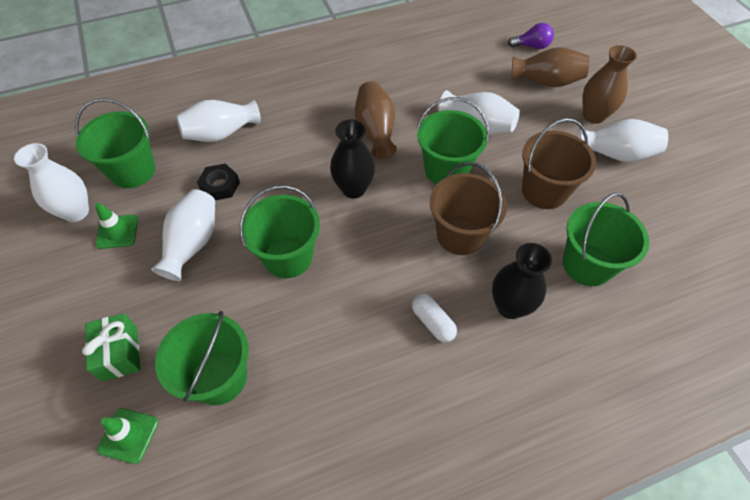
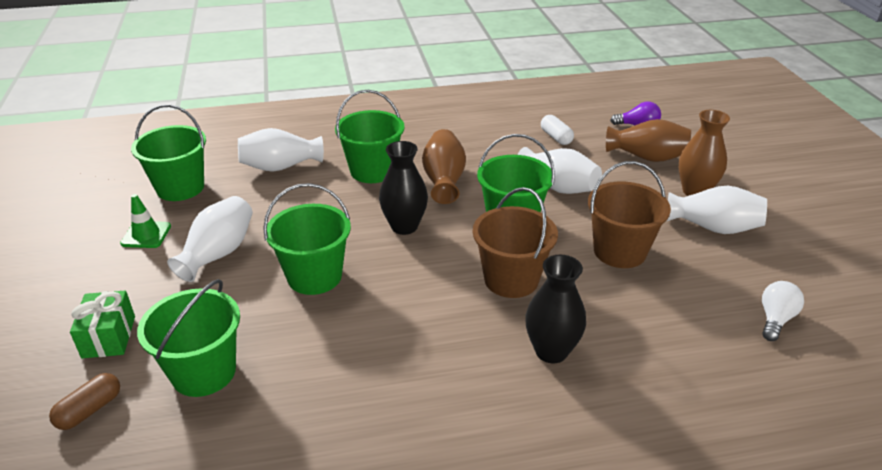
camera: 10 degrees right, 20 degrees down
(76, 212) = (112, 214): white vase -> none
(128, 435) = (90, 410): green traffic cone -> brown capsule
(220, 186) = (264, 209): black nut -> none
(433, 322) = (456, 354): white capsule -> white capsule (556, 137)
(587, 264) = (654, 324): green bucket -> green bucket (372, 171)
(681, 245) = (775, 319): none -> white light bulb

